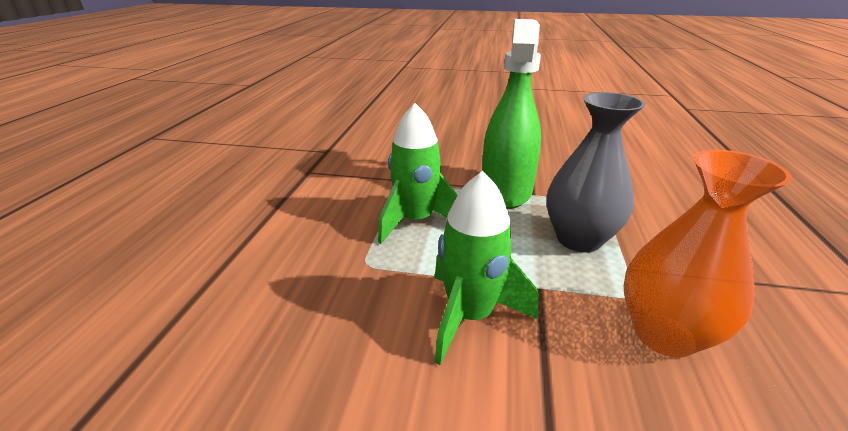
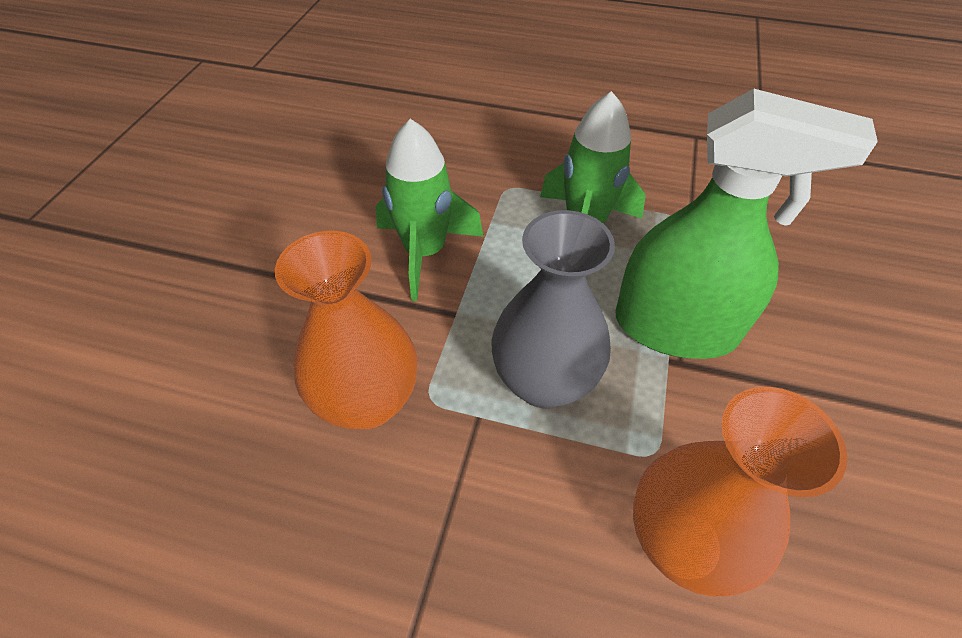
camera: 95 degrees right, 20 degrees up
(644, 196) = (683, 541): none -> orange vase

